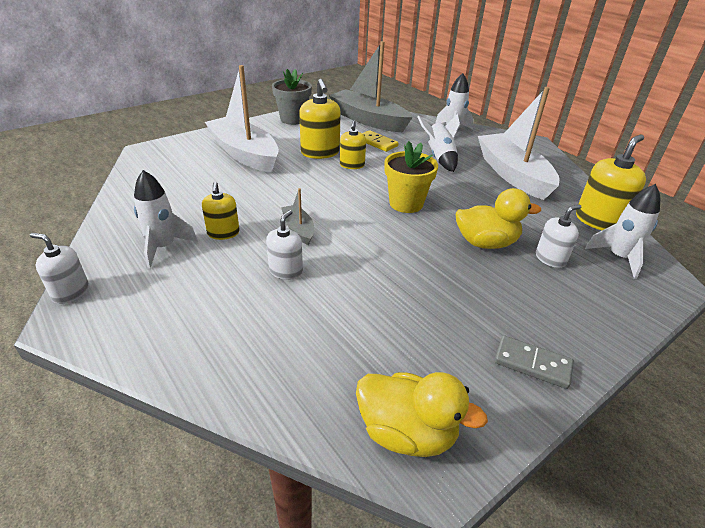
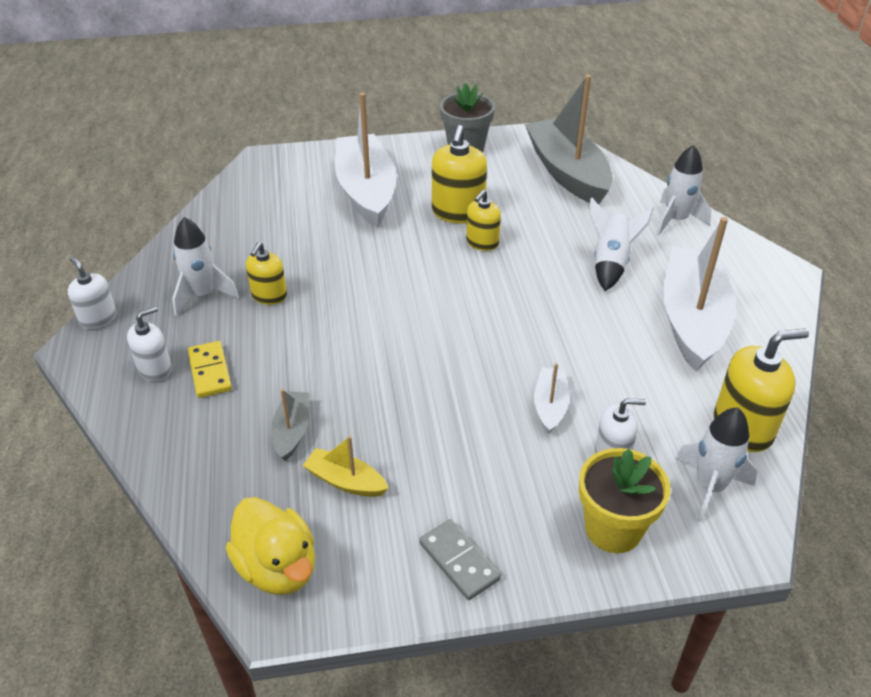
camera: 30 degrees right, 5 degrees up
(286, 271) = (297, 363): white soap dispenser -> white soap dispenser (155, 369)
(298, 229) = (348, 316): grey boat -> grey boat (292, 431)
(377, 143) = (546, 215): yellow domino -> yellow domino (210, 371)
(399, 341) = (346, 481): none -> yellow boat
(406, 203) = (501, 320): yellow flower pot -> yellow flower pot (613, 529)
(486, 243) = (550, 406): yellow duck -> white boat

